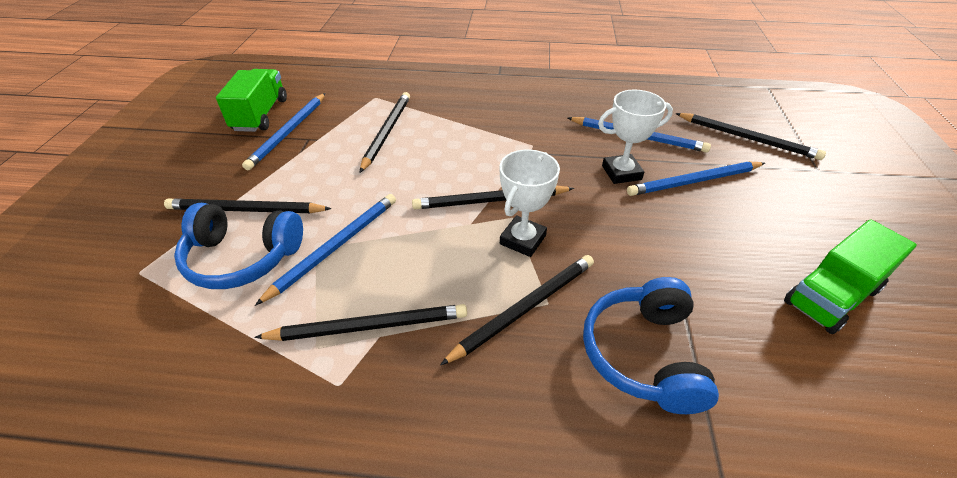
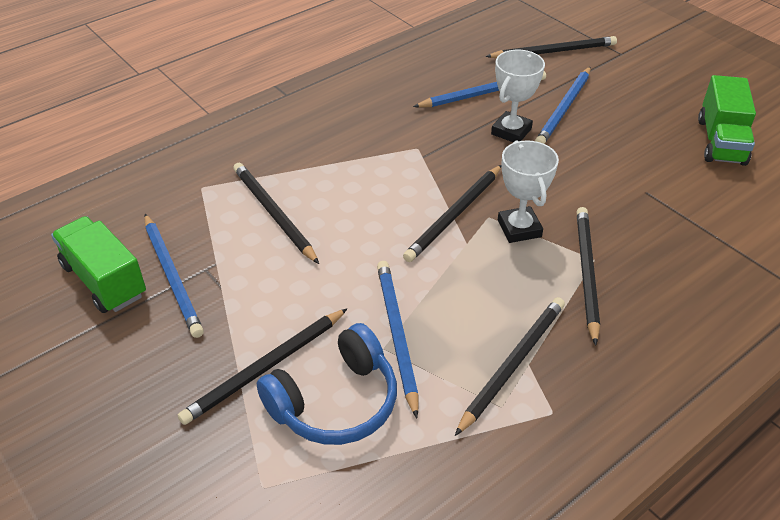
camera: 45 degrees left, 0 degrees up
(643, 354) = (681, 248): blue headphones -> none

